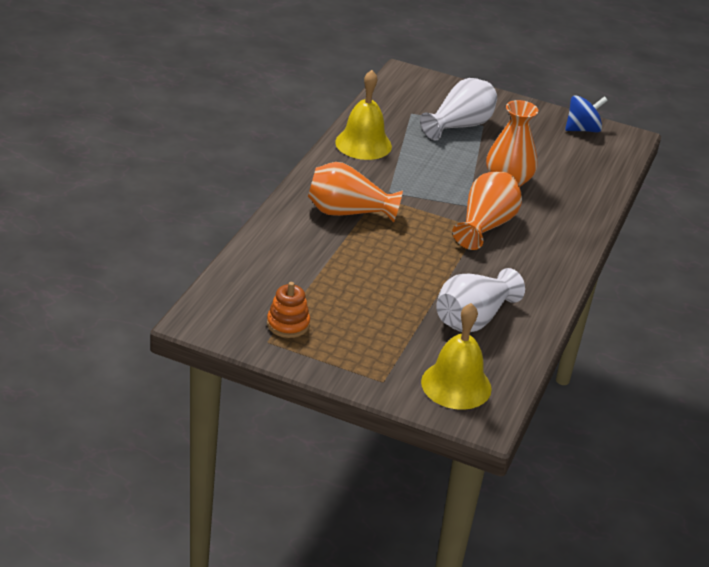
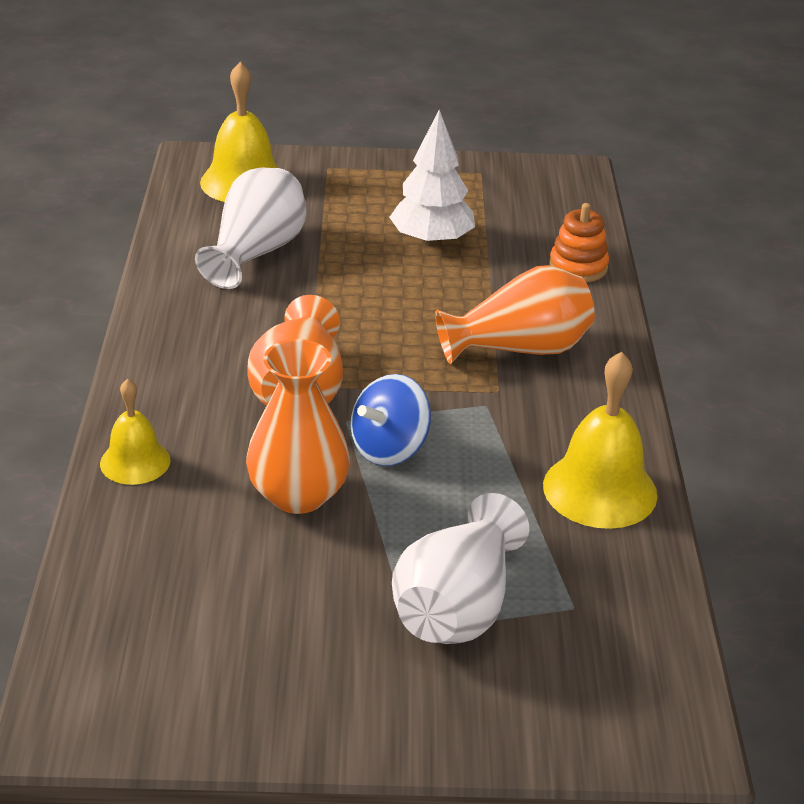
camera: 160 degrees right, 0 degrees up
(288, 324) = (473, 192): orange stacking toy -> orange stacking toy (578, 267)
(348, 294) = (431, 241): none -> white tree
(582, 129) = (185, 706): blue spinning top -> blue spinning top (389, 448)
(583, 216) = (135, 461): none -> yellow bell

